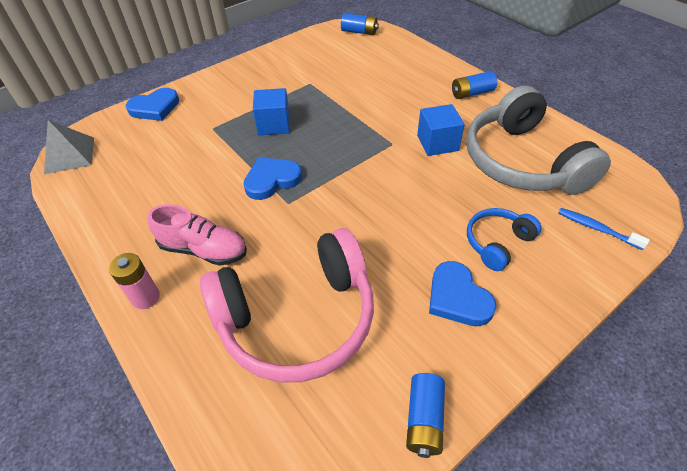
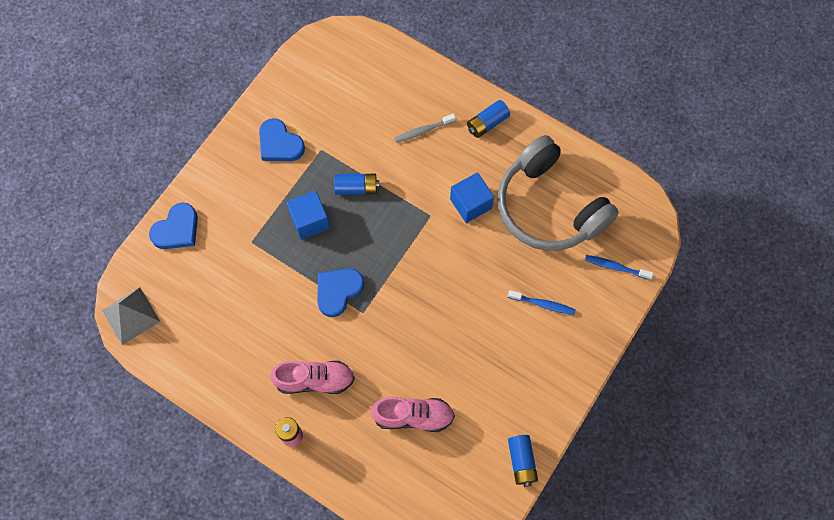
camera: 20 degrees left, 20 degrees up
(297, 318) = (413, 416): pink headphones -> pink shoe
(359, 32) = (342, 46): blue battery -> blue battery (356, 188)
(408, 87) = (423, 131): none -> grey toothbrush
(457, 297) = (523, 364): blue heart -> blue heart (279, 144)
(497, 243) = (543, 304): blue headphones -> blue toothbrush

